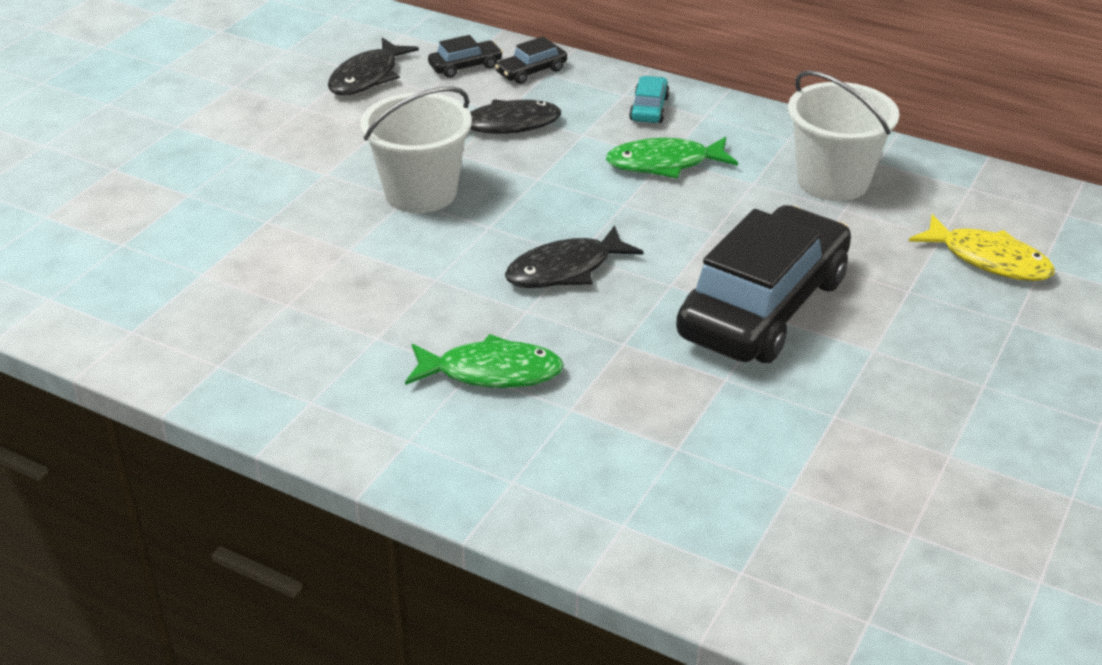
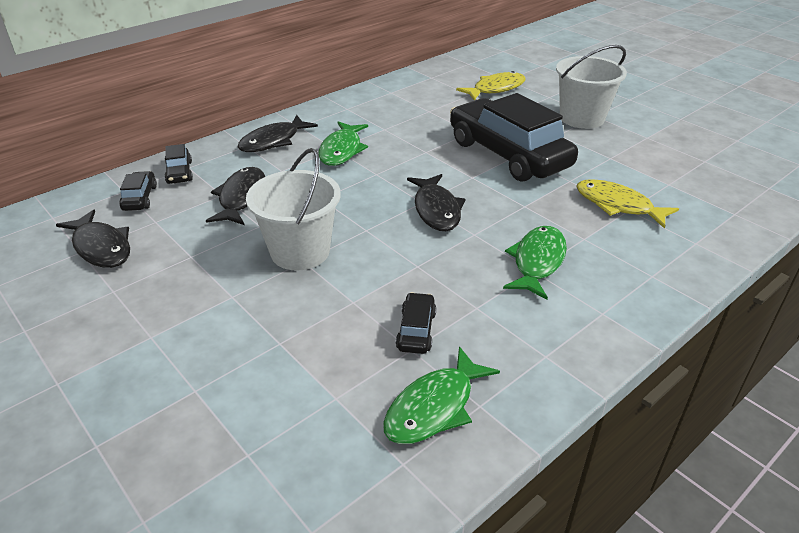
camera: 70 degrees left, 0 degrees up
(207, 336) = (434, 407): none -> green fish
(318, 301) = (416, 330): none -> black car
(649, 109) = (273, 141): turquoise car -> black fish
(682, 435) = (618, 205): none -> yellow fish
(833, 181) = (400, 107): white bucket -> white bucket (582, 118)

